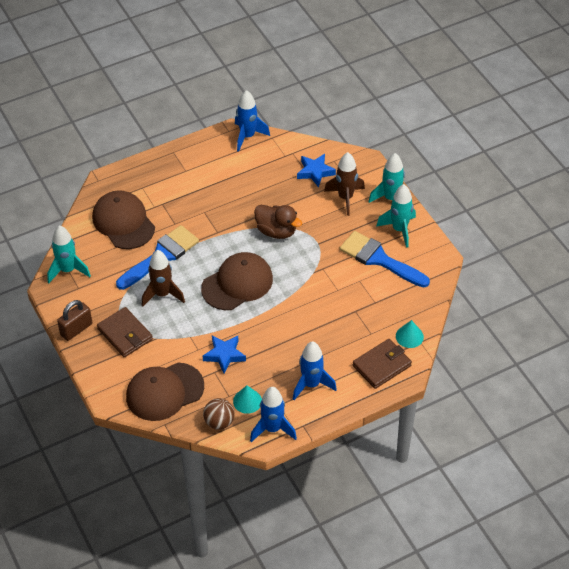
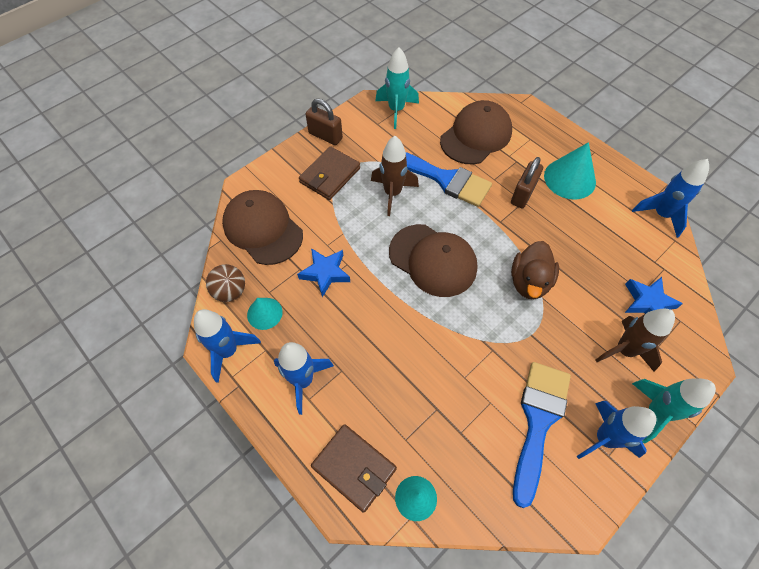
camera: 75 degrees right, 10 degrees up
(193, 176) = (569, 178): none -> turquoise cone
(197, 210) = (523, 194): none -> brown padlock
(399, 229) = (604, 438): turquoise rocket -> blue rocket

